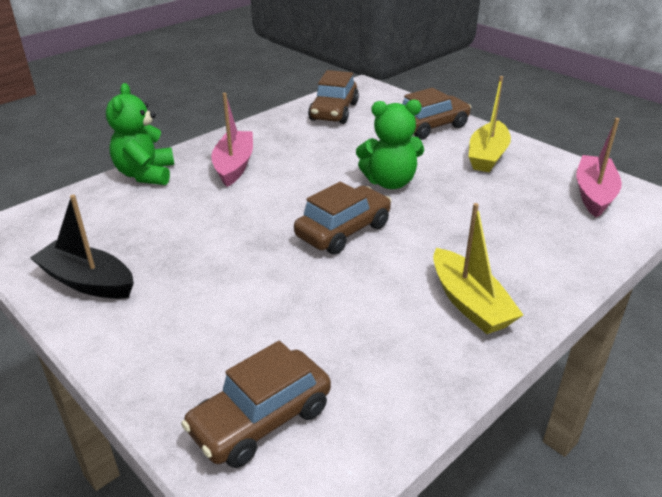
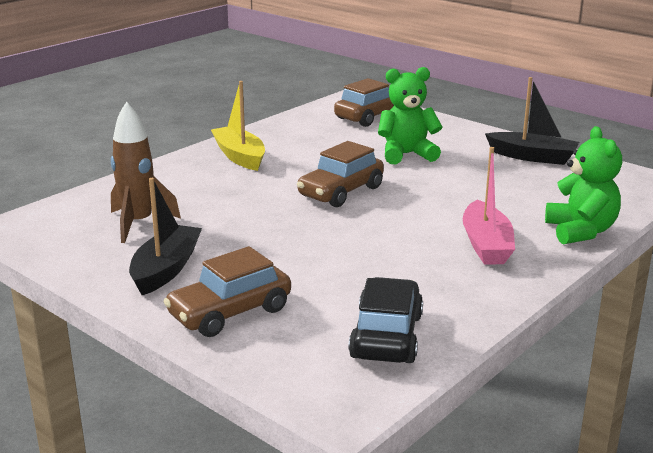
camera: 175 degrees right, 10 degrees down
(334, 112) = (386, 336): brown car -> black car
(390, 182) = (296, 234): green teddy bear -> green teddy bear (406, 154)
(487, 156) = (166, 269): yellow boat -> black boat
(536, 199) = (138, 223): none -> brown rocket
(594, 194) = (70, 231): pink boat -> none

